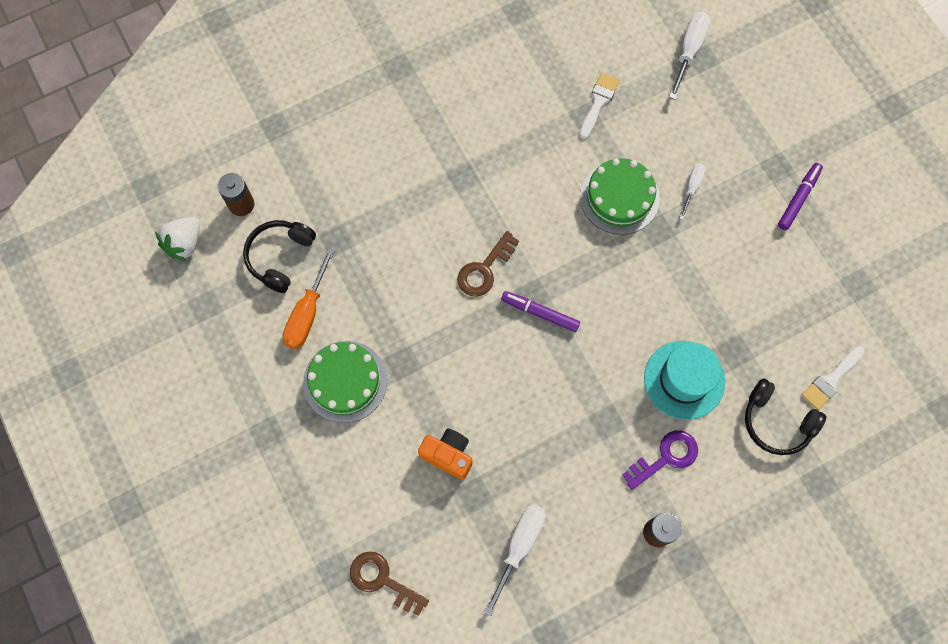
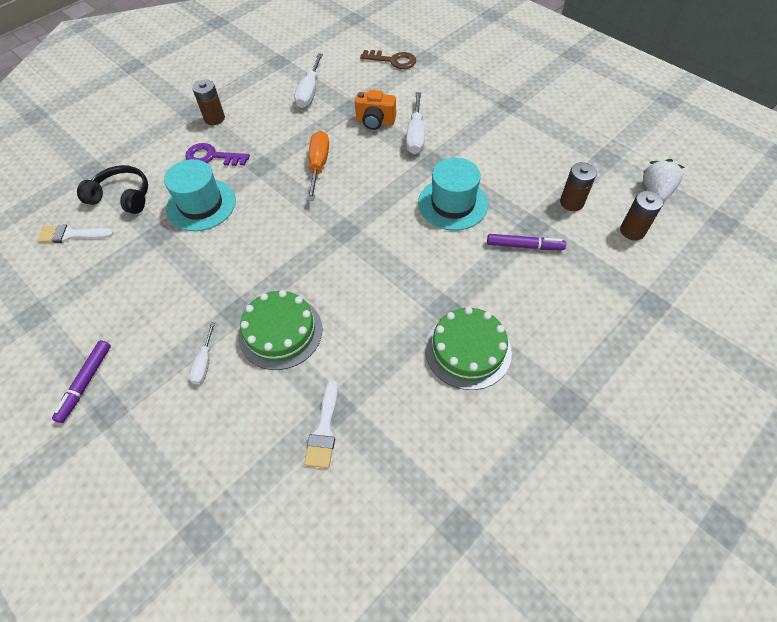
camera: 165 degrees right, 15 degrees down
(280, 257) = (571, 202): black headphones -> brown battery
(307, 313) = (524, 172): orange screwdriver -> orange screwdriver (318, 165)
(345, 381) = (470, 141): green cake -> green cake (468, 350)
(405, 294) = (452, 204): none -> turquoise hat
(484, 269) = (392, 238): brown key -> none
(540, 313) = (333, 219): purple marker -> purple marker (524, 246)
(666, 457) = (212, 157): purple key -> purple key turned 60 degrees clockwise
(689, 51) = (220, 537): white screwdriver -> white screwdriver (415, 135)
(831, 380) = (72, 235): white brush -> white brush turned 120 degrees counterclockwise

